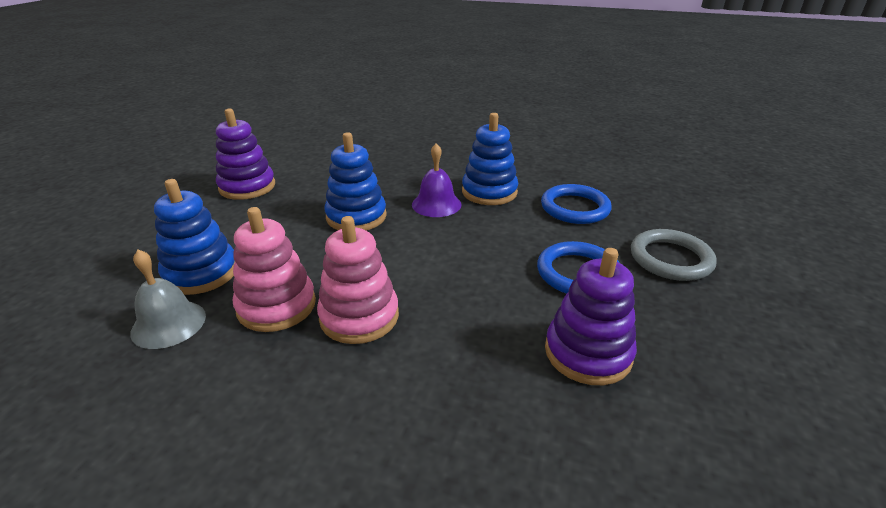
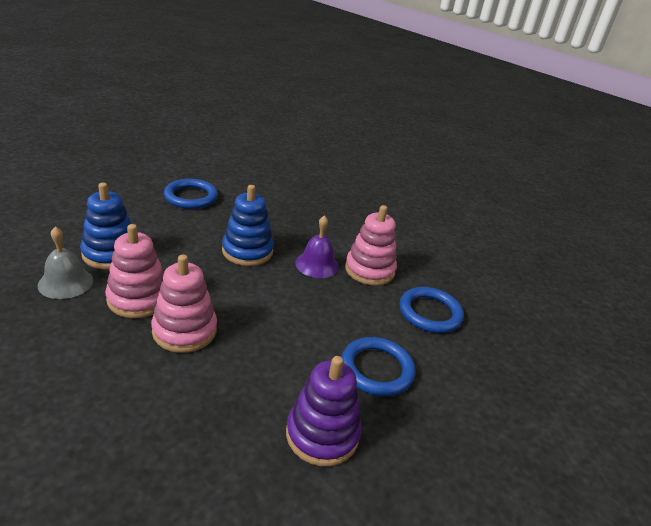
camera: 20 degrees right, 0 degrees up
(247, 187) = (191, 197): purple stacking toy -> blue ring
(489, 192) = (369, 270): blue stacking toy -> pink stacking toy
(670, 259) = (470, 392): grey ring -> none

